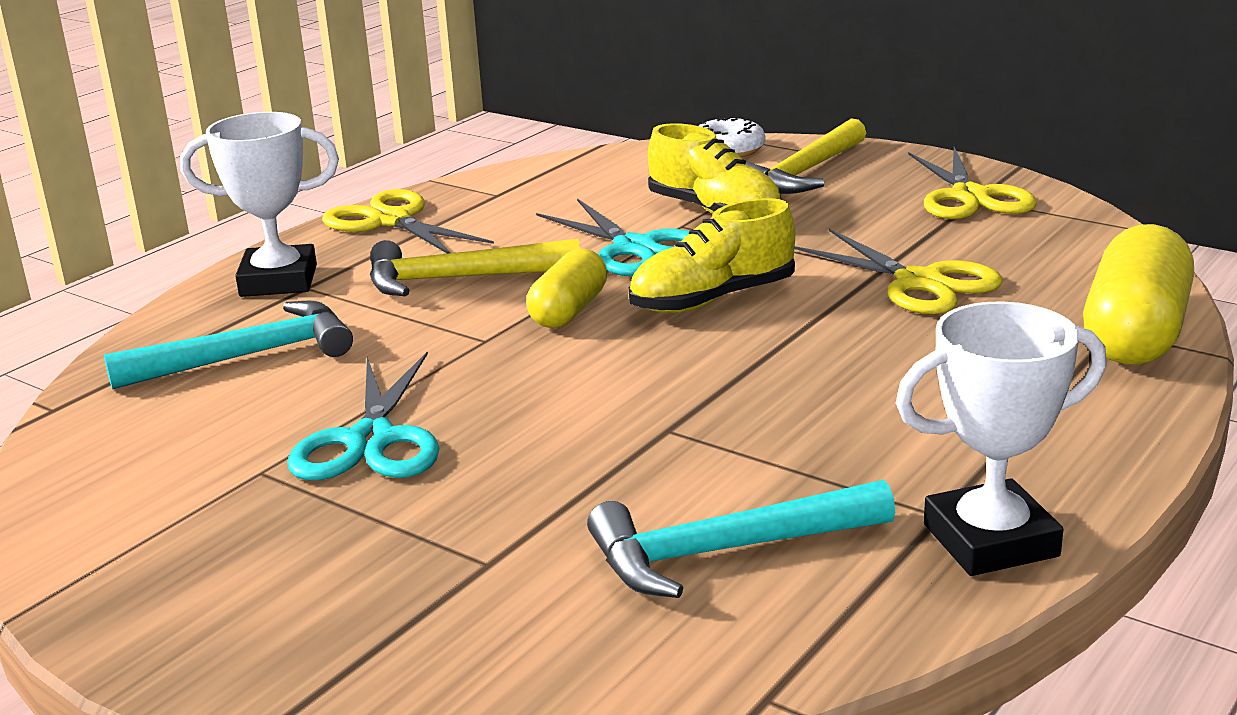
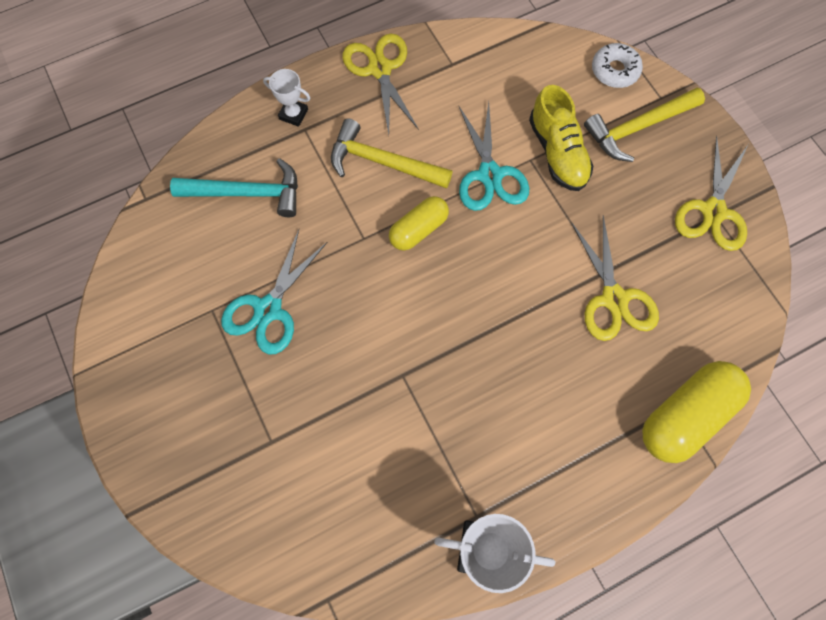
camera: 25 degrees right, 45 degrees up
(278, 281) = (293, 114): white trophy -> white trophy, size x0.56
(712, 300) = (496, 257): yellow shoe -> none
(726, 551) = (370, 491): turquoise hammer -> none

